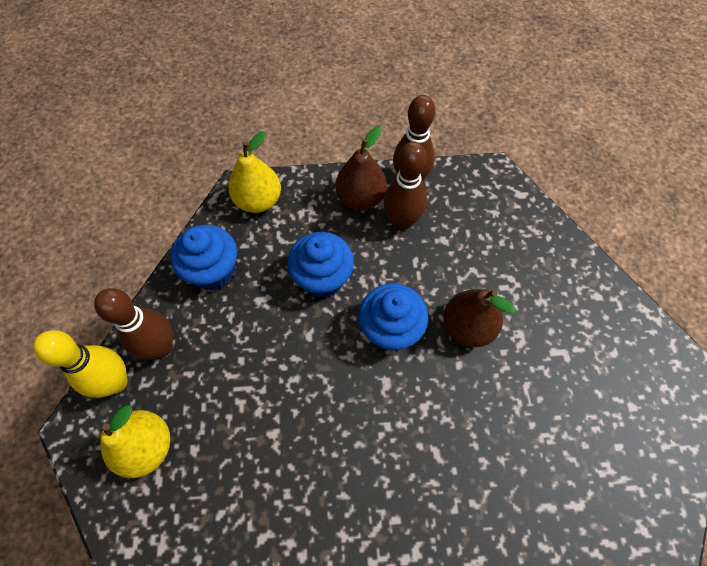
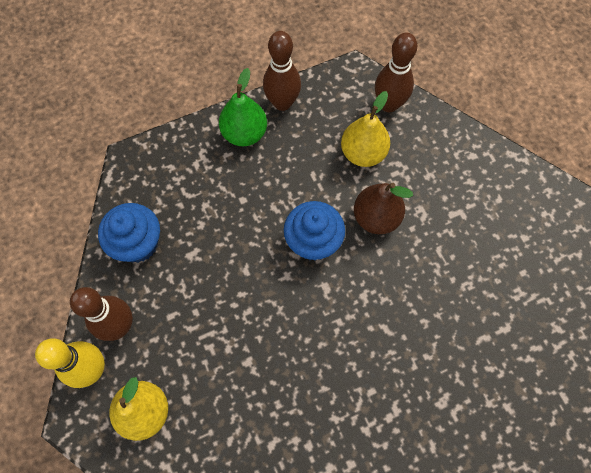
camera: 20 degrees left, 5 degrees up
(258, 201) = (152, 165): yellow pear -> yellow pear (363, 153)
(322, 278) = (238, 217): blue cupcake -> none
(360, 198) = (244, 133): brown pear -> green pear
(401, 222) = (288, 143): brown bowling pin -> brown bowling pin (389, 104)

